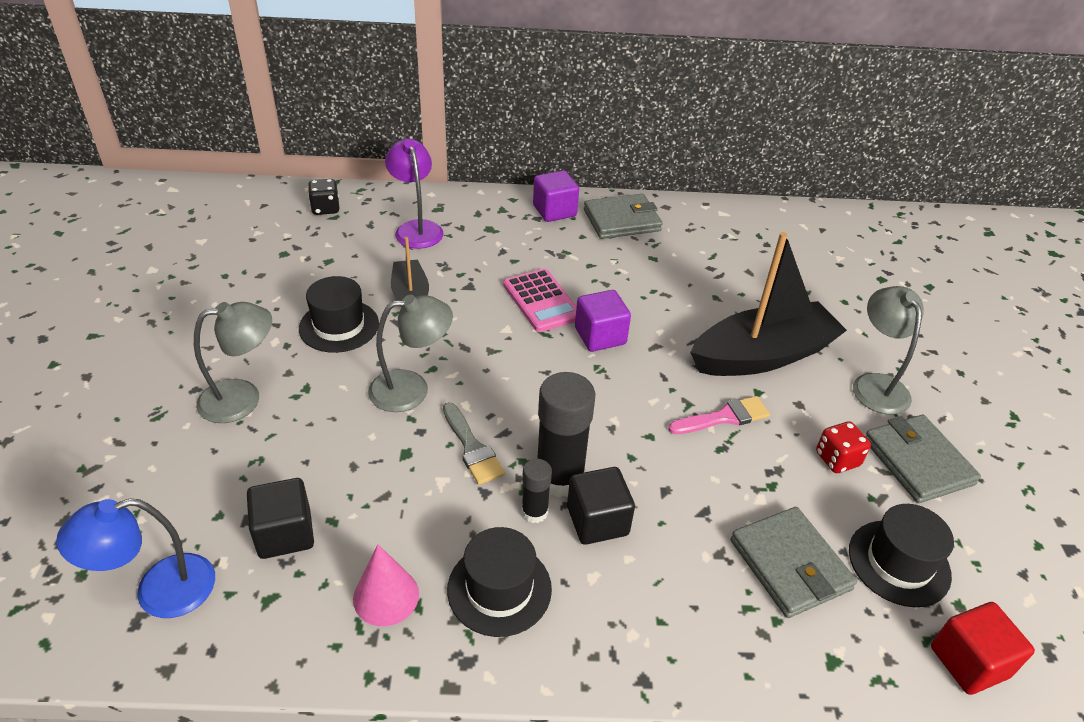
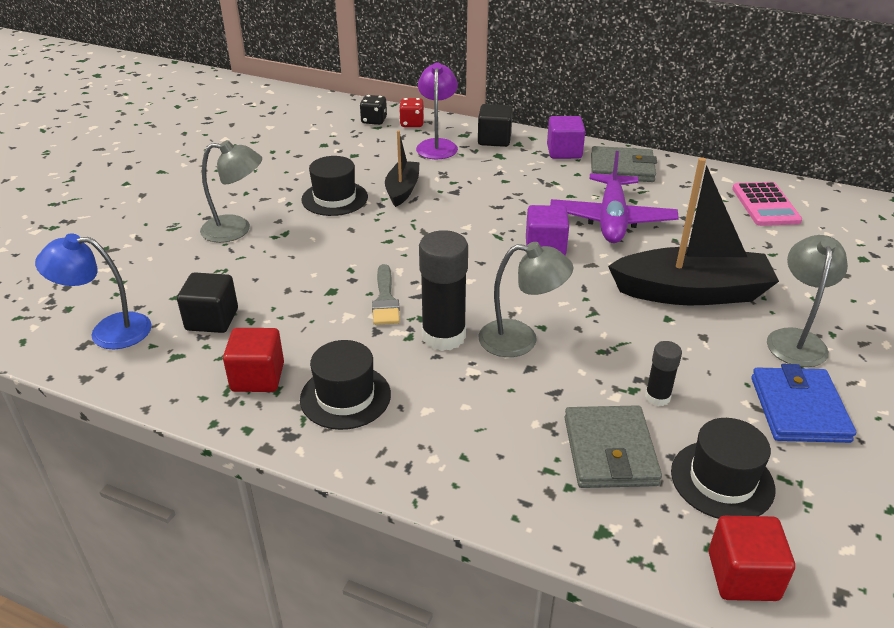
camera: 25 degrees right, 5 degrees down
(386, 596) = (258, 377): pink cone -> red cube
(412, 389) = (363, 250): grey lamp -> grey lamp (520, 340)
(534, 512) = (407, 354): black glue stick -> black glue stick (657, 397)
(542, 301) = (510, 213): pink calculator -> pink calculator (765, 205)
(597, 521) = (455, 373): black cube -> black cube (494, 139)
(645, 286) = (611, 219): none -> purple plane
(724, 417) = (621, 329): pink brush -> none
(837, 459) = (713, 386): red dice -> red dice (412, 123)
(917, 462) = (799, 409): grey wallet -> blue wallet

